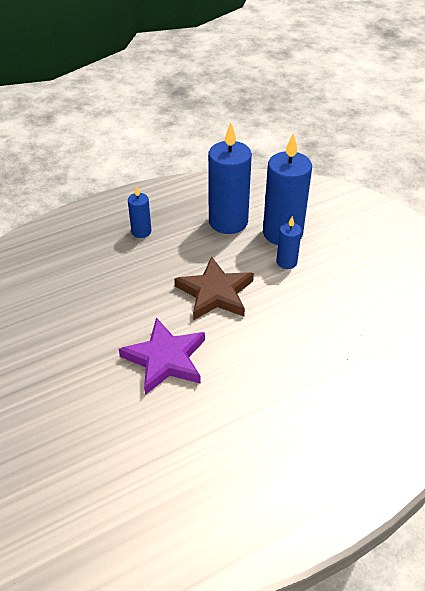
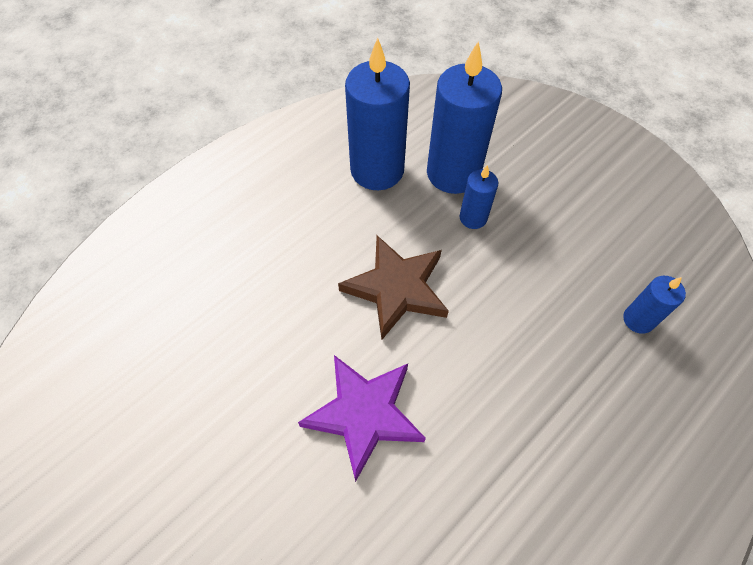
camera: 15 degrees left, 15 degrees up
(141, 231) = (265, 211): blue candle -> blue candle (638, 319)

